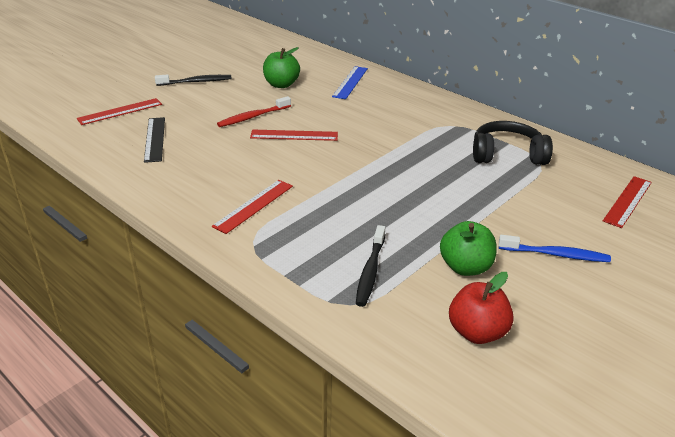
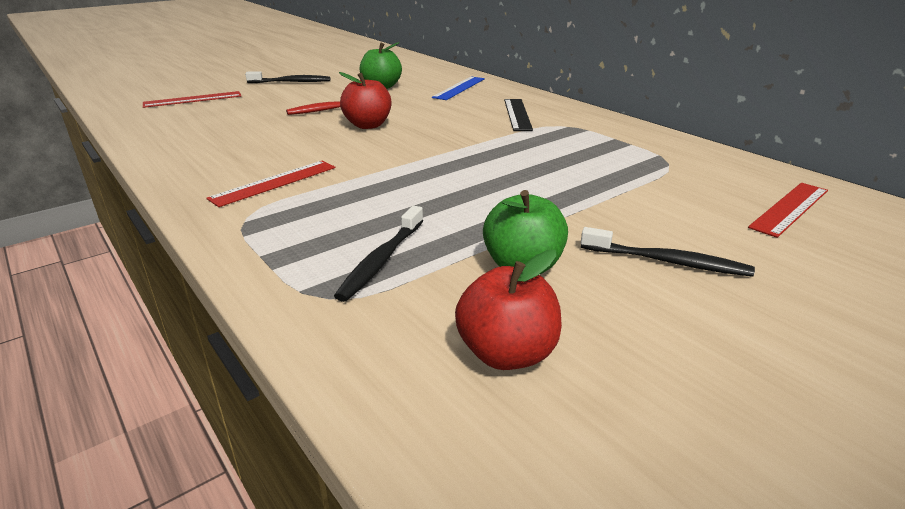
camera: 10 degrees right, 5 degrees down
(155, 139) = (209, 121): black ruler -> black ruler (517, 114)
(294, 135) = (368, 125): red ruler -> red apple
(507, 154) = (625, 154): black headphones -> none
(555, 254) = (667, 261): blue toothbrush -> black toothbrush

